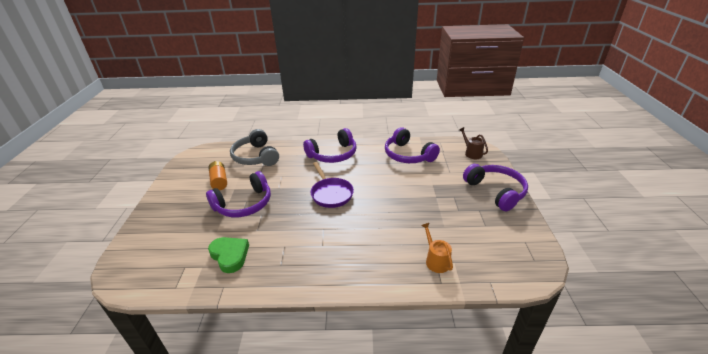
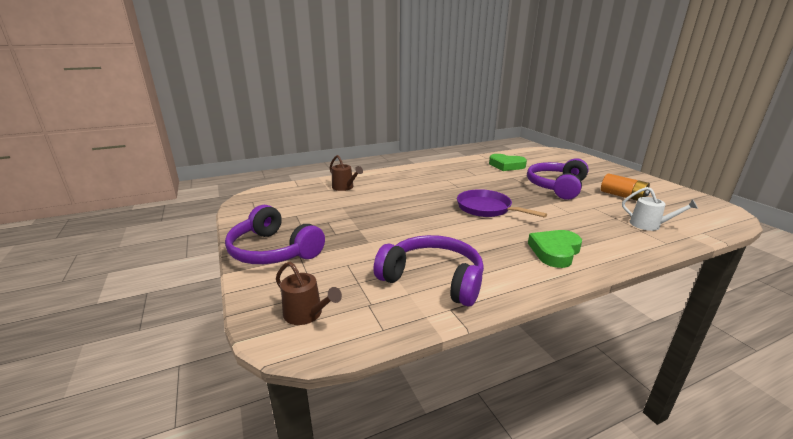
camera: 155 degrees right, 10 degrees down
(256, 157) = (649, 225): grey headphones -> white watering can
(333, 154) = (555, 251): purple headphones -> green heart
(436, 260) = (344, 187): orange watering can -> brown watering can

